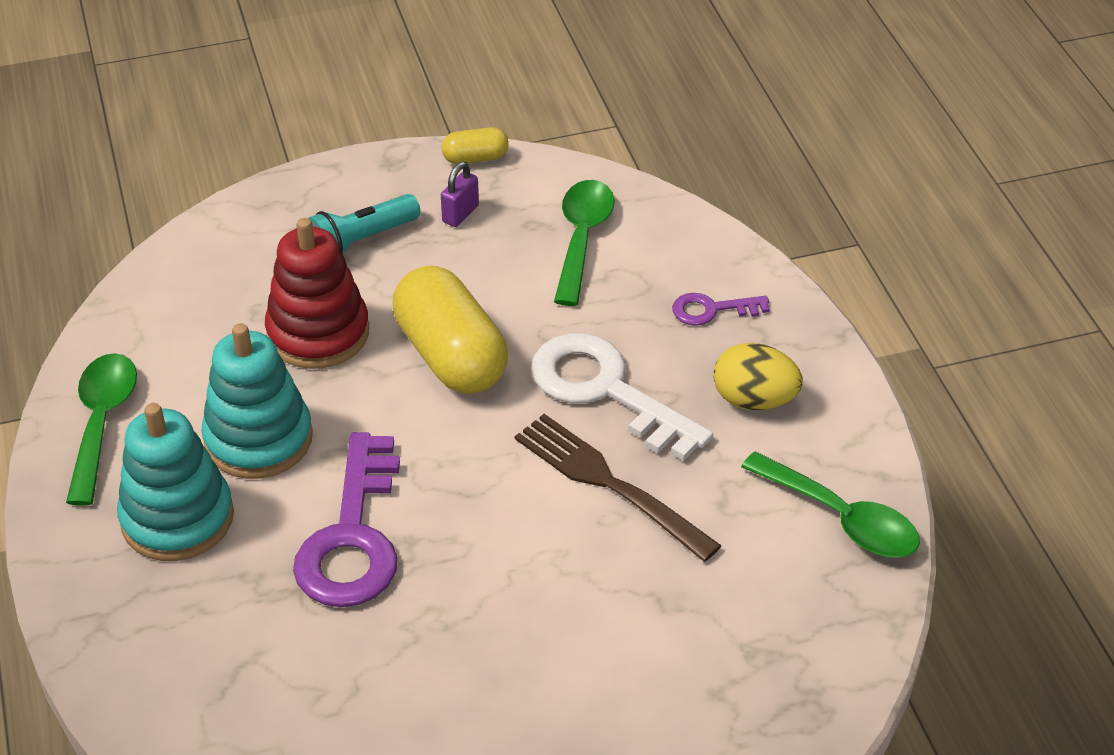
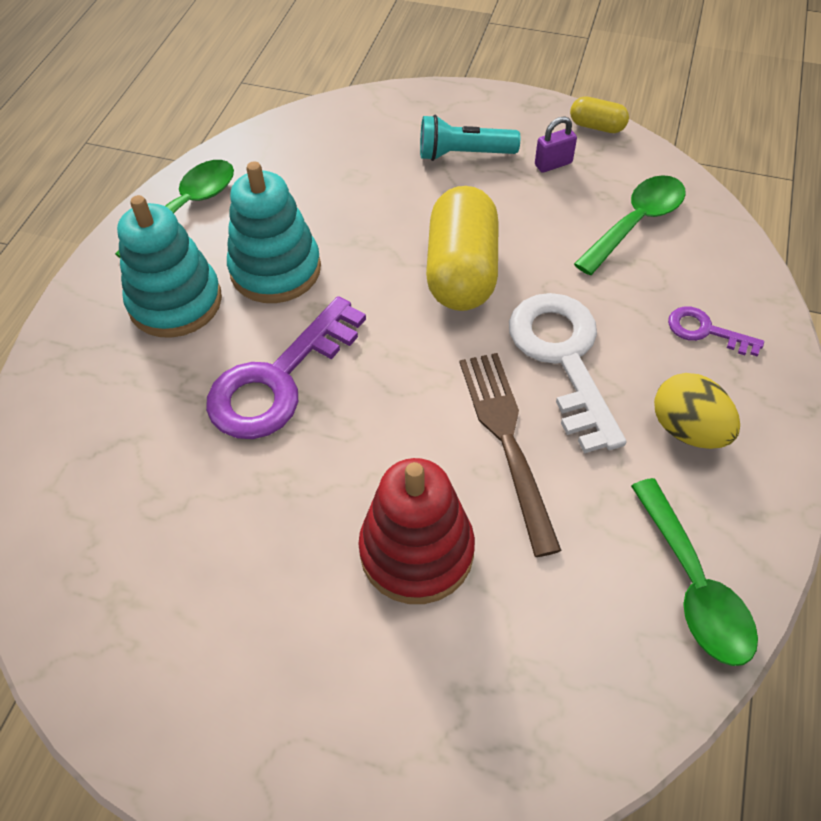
camera: 35 degrees right, 10 degrees up
(318, 333) = (379, 209): red stacking toy -> red stacking toy (416, 551)

